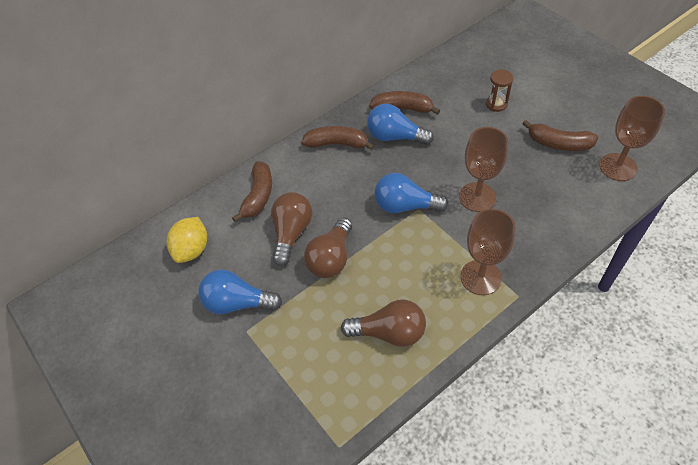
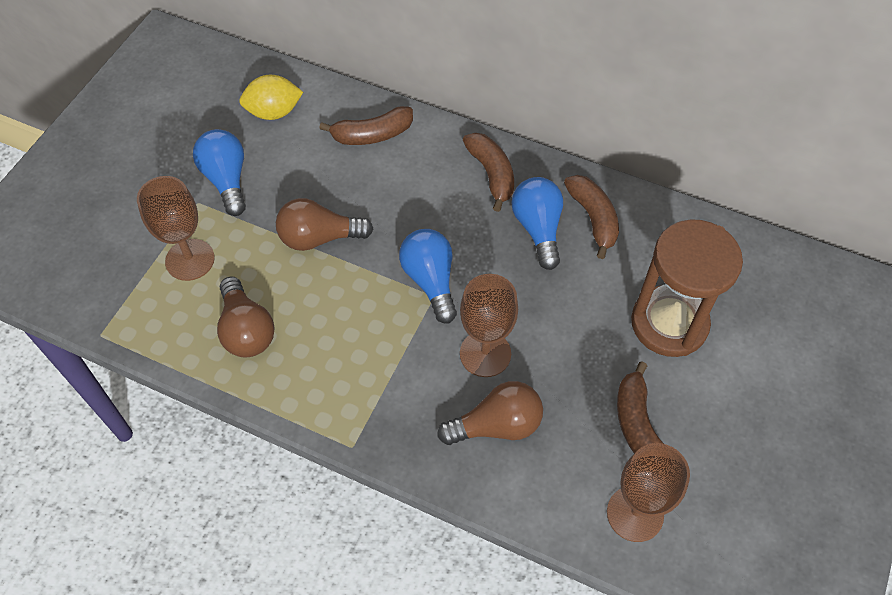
camera: 60 degrees right, 5 degrees up
(291, 233) = (336, 187): brown light bulb -> brown light bulb (496, 425)
(480, 277) = (361, 397): brown goblet -> brown goblet (190, 260)
(496, 104) = (669, 323): brown hourglass -> brown hourglass, size x2.33

